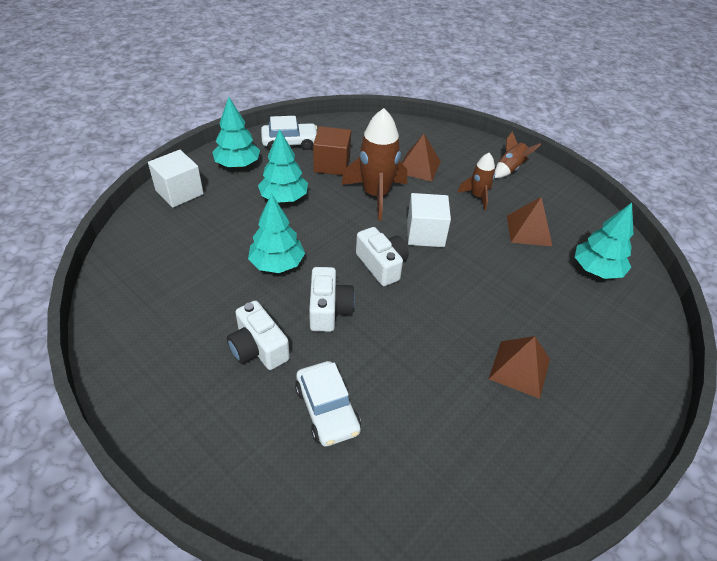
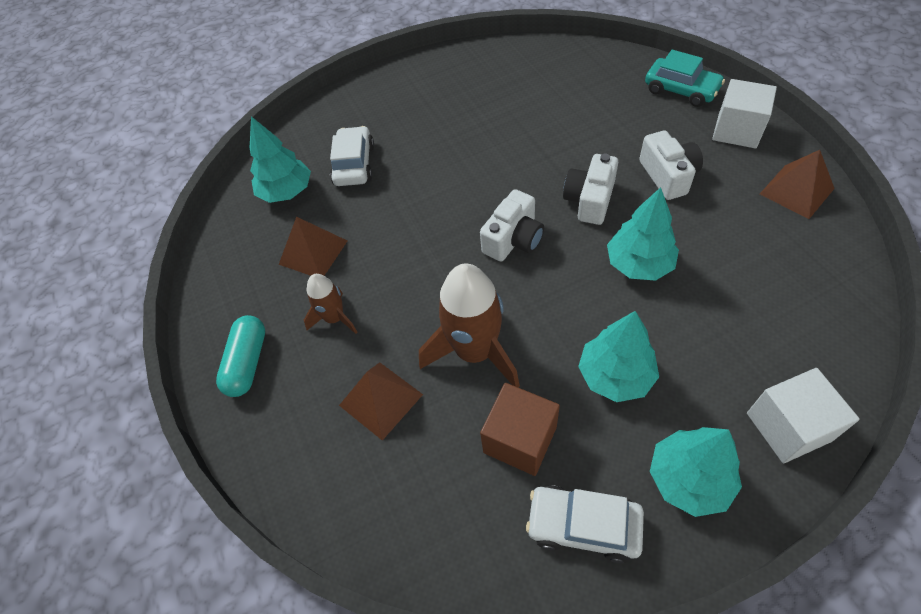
camera: 150 degrees left, 10 degrees up
(248, 482) = (681, 90): none -> turquoise car
(327, 409) = (612, 121): white car -> white car (354, 164)
(382, 265) = (513, 239): white camera -> white camera turned 135 degrees counterclockwise
(425, 234) = (440, 272): white cube -> white cube (737, 130)
(510, 169) = (248, 362): brown rocket -> turquoise capsule
(519, 369) = (436, 123): brown pyramid -> brown pyramid (796, 191)

